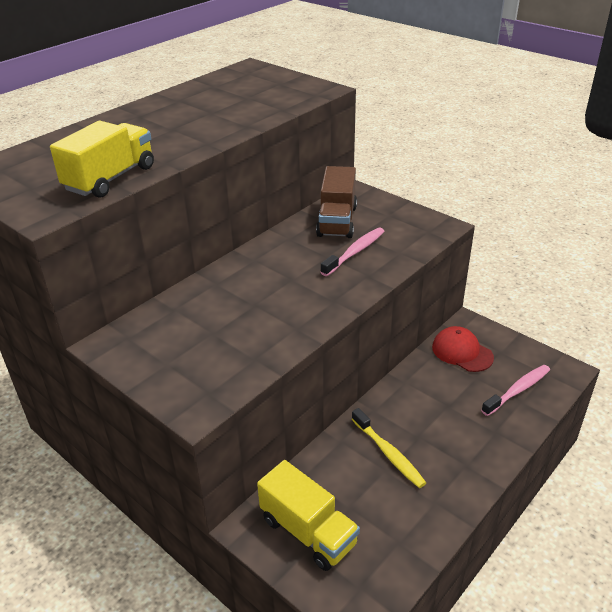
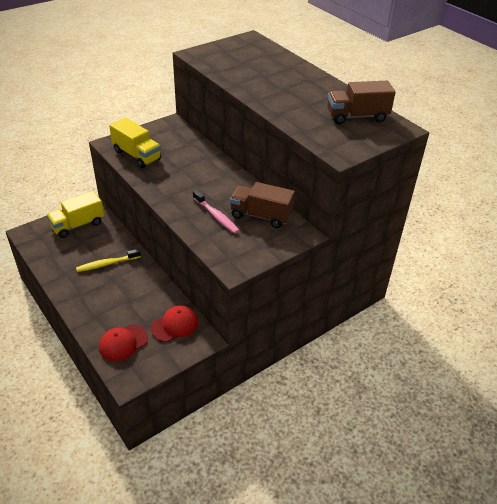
camera: 100 degrees right, 5 degrees up
(110, 178) = (223, 69): yellow truck -> yellow truck (137, 155)
(233, 86) = (357, 116): none -> brown truck
(518, 390) = (123, 343): pink toothbrush -> red cap

